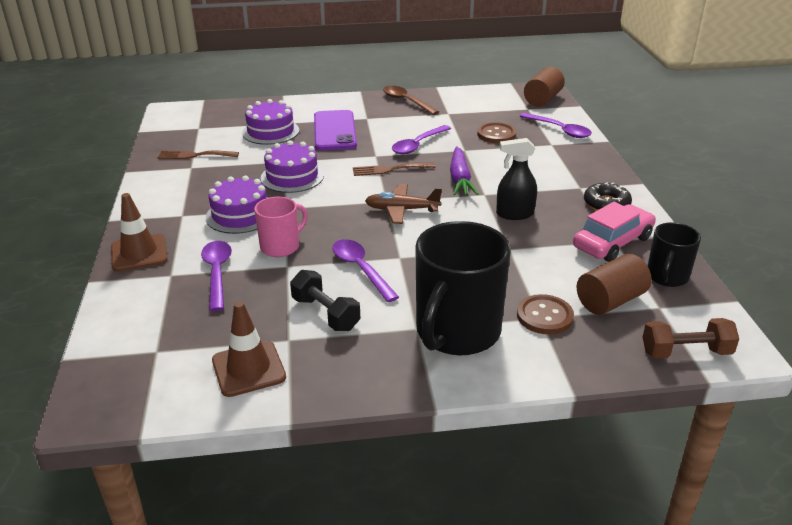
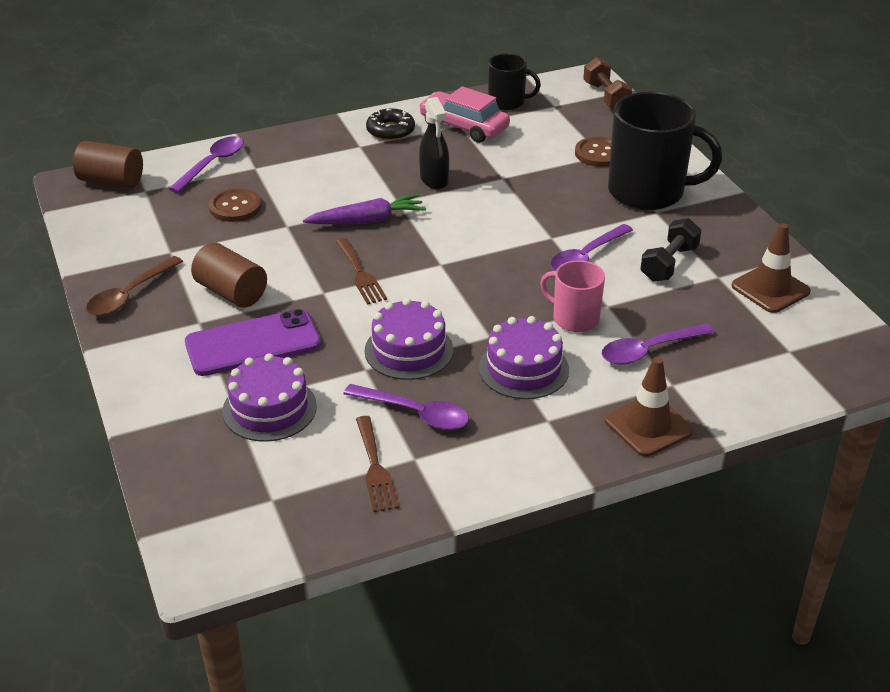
camera: 105 degrees left, 5 degrees up
(402, 210) = (457, 250): brown plane -> none
(418, 145) = (282, 263): purple spoon -> purple spoon (415, 413)
(610, 301) = (558, 126): brown cylinder -> brown cylinder (231, 292)

